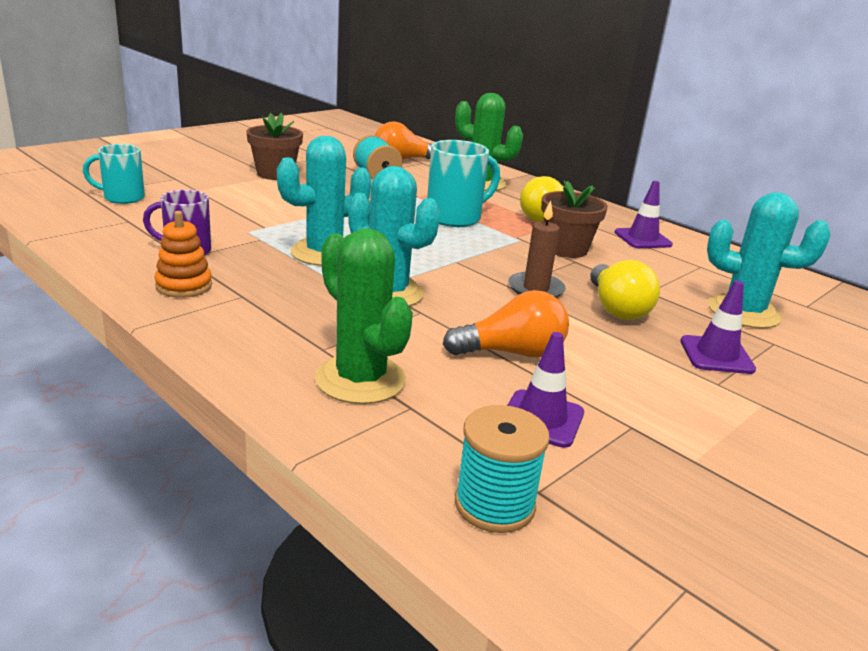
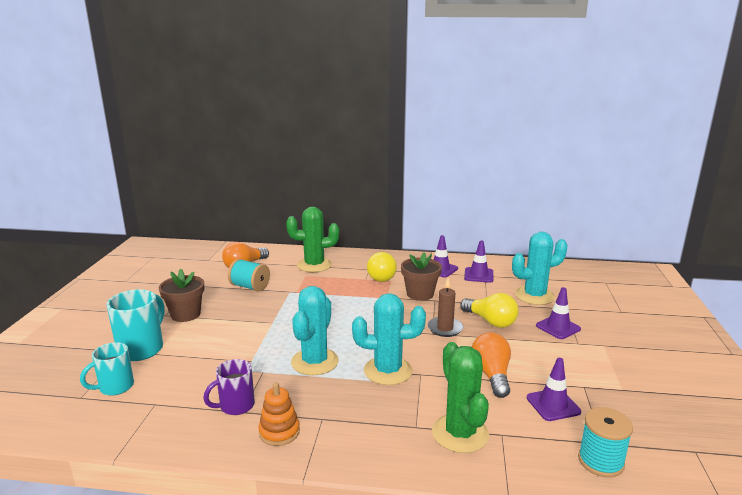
camera: 35 degrees left, 5 degrees down
(360, 379) = (460, 433): green cactus -> green cactus turned 60 degrees clockwise
(455, 218) = (340, 298): turquoise mug -> turquoise mug (142, 349)
(512, 353) = (491, 375): orange light bulb -> orange light bulb turned 45 degrees counterclockwise
(691, 263) = (478, 275): none -> purple traffic cone

